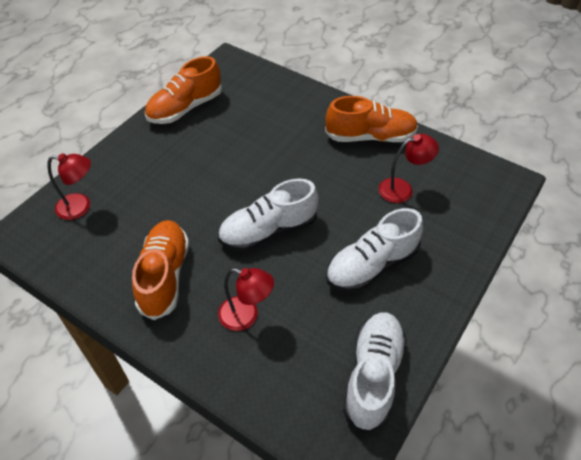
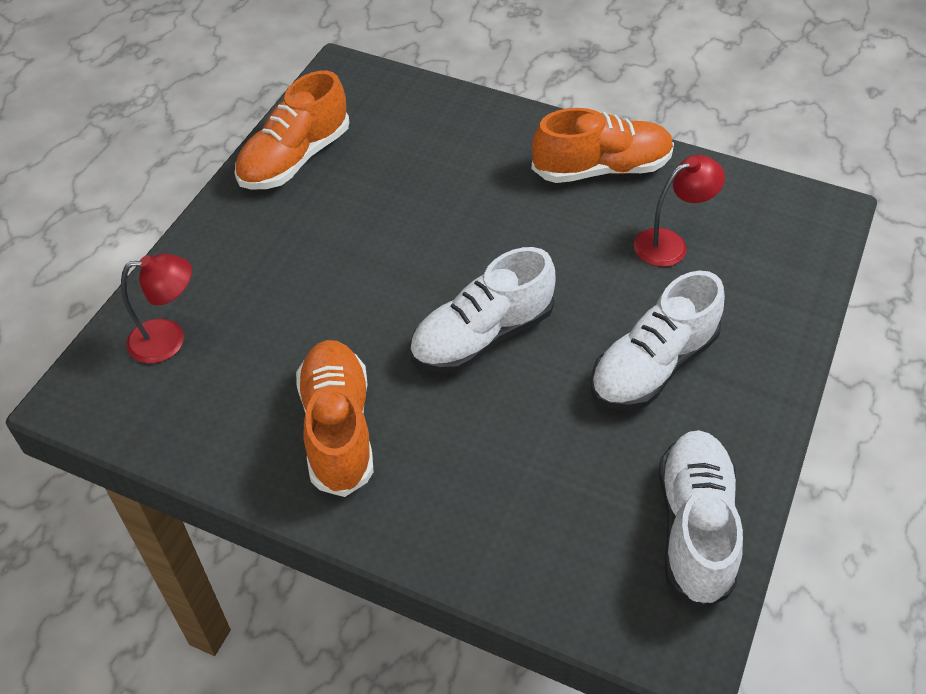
camera: 10 degrees left, 0 degrees up
(246, 316) = (482, 470): red lamp -> none

